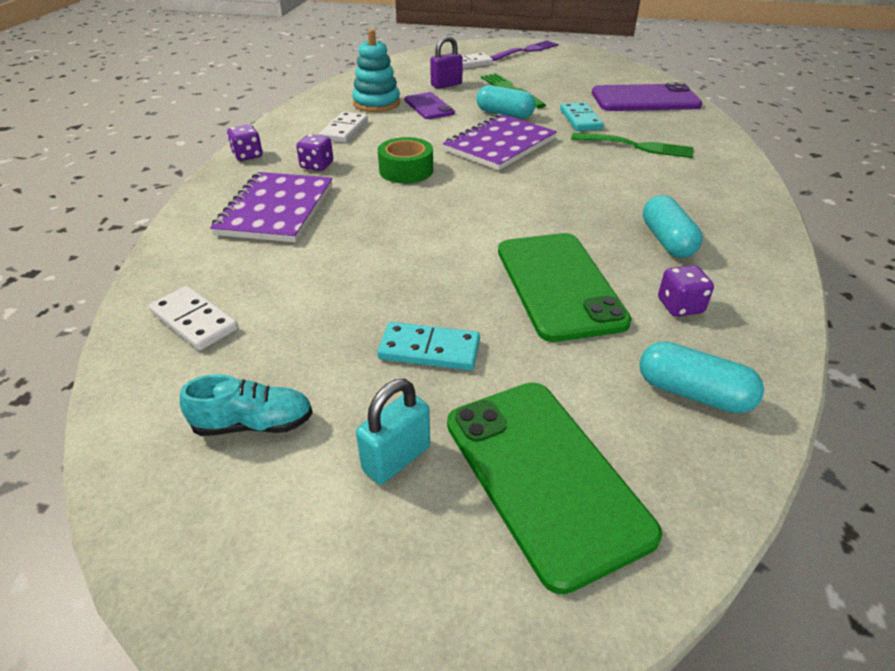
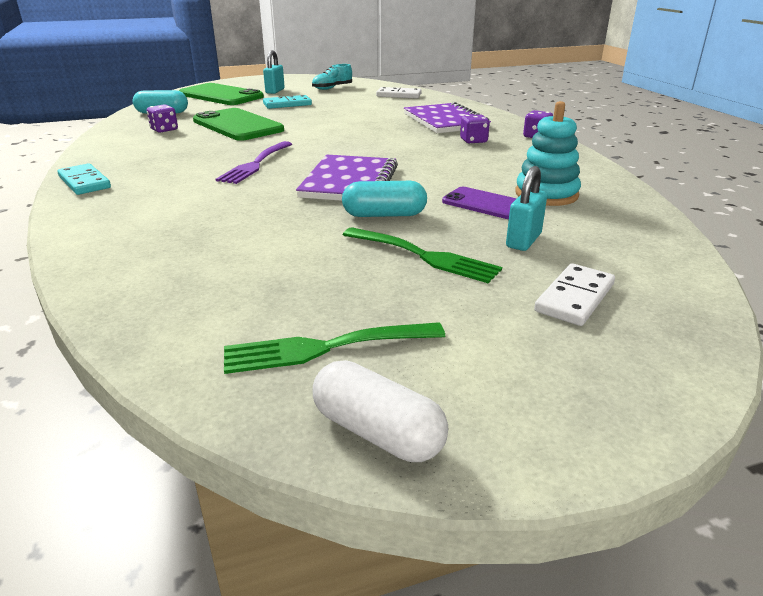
camera: 150 degrees right, 10 degrees down
(344, 130) = (513, 165): white domino -> none
(406, 170) = (402, 150): green tape -> none
(446, 85) = (523, 240): purple padlock -> turquoise padlock
(526, 51) = (538, 395): purple fork -> purple fork (255, 164)
(580, 119) = (282, 229): turquoise domino -> turquoise domino (84, 182)
(586, 54) = (377, 432): none -> white capsule
(637, 146) = (198, 210): green fork -> green fork (324, 348)
(645, 99) = (191, 291): purple phone -> none
(667, 240) = (169, 151): turquoise capsule -> none

